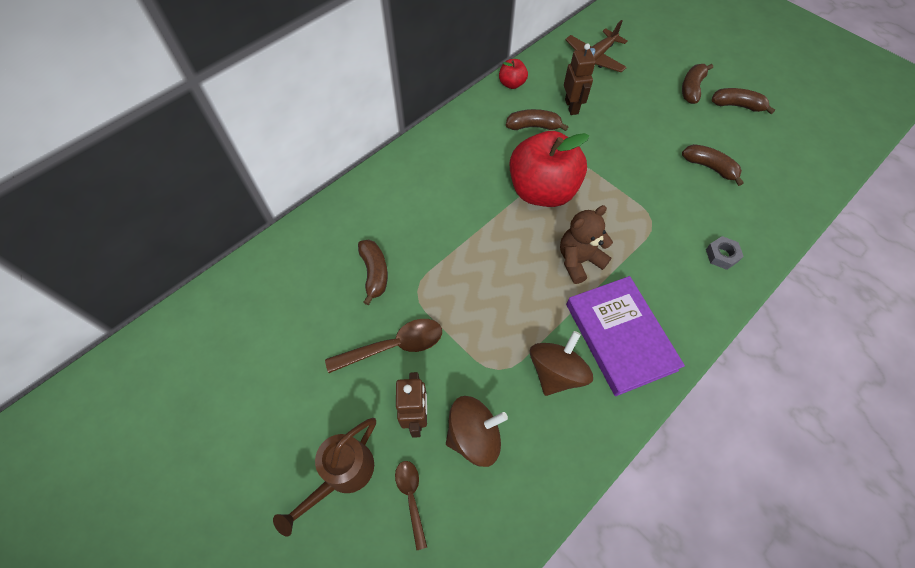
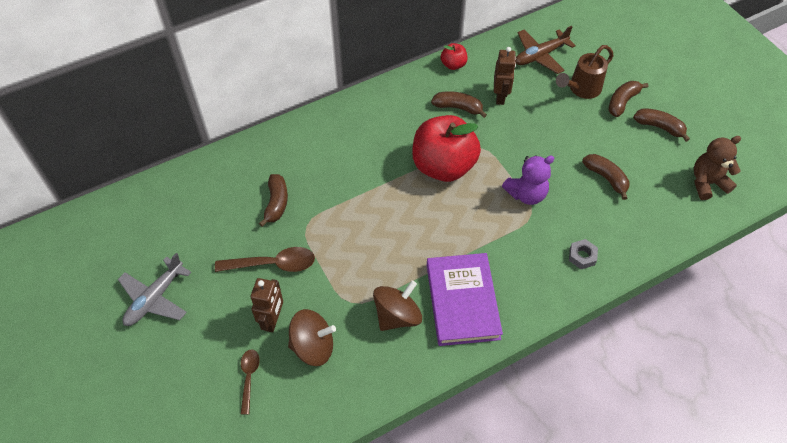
camera: 15 degrees right, 5 degrees down
(264, 425) = (155, 298): none -> grey plane
(342, 475) = (202, 348): brown watering can -> brown watering can (581, 89)
(579, 260) = (452, 232): brown teddy bear -> brown teddy bear (707, 183)
(638, 202) = (526, 194): none -> purple teddy bear

